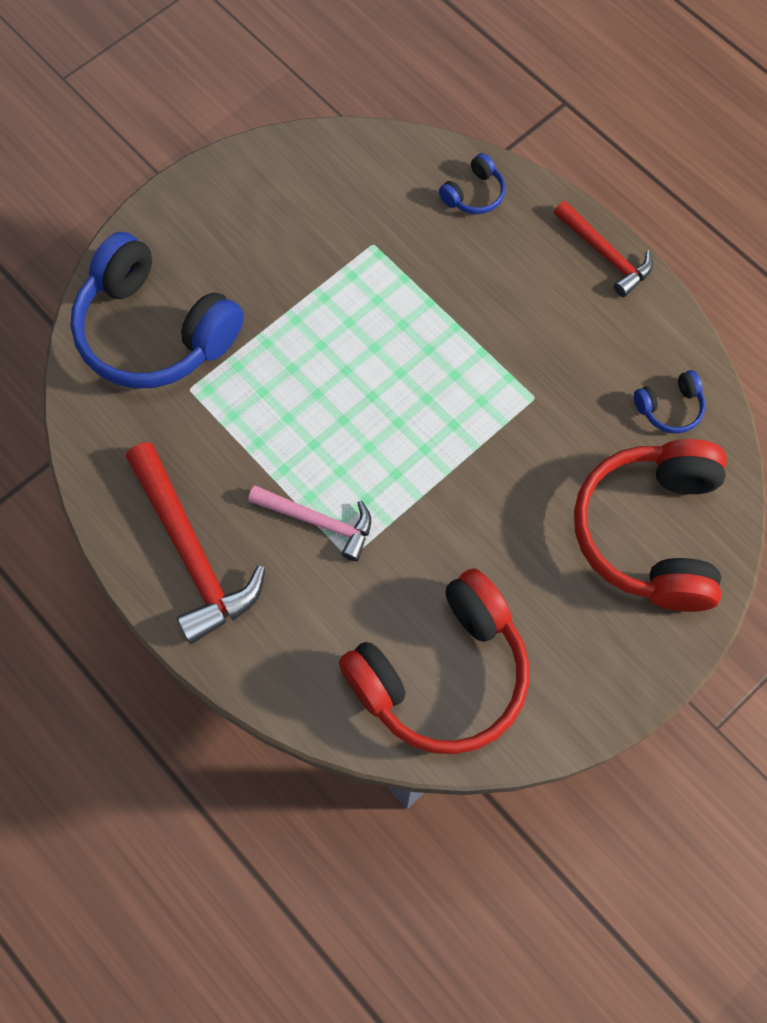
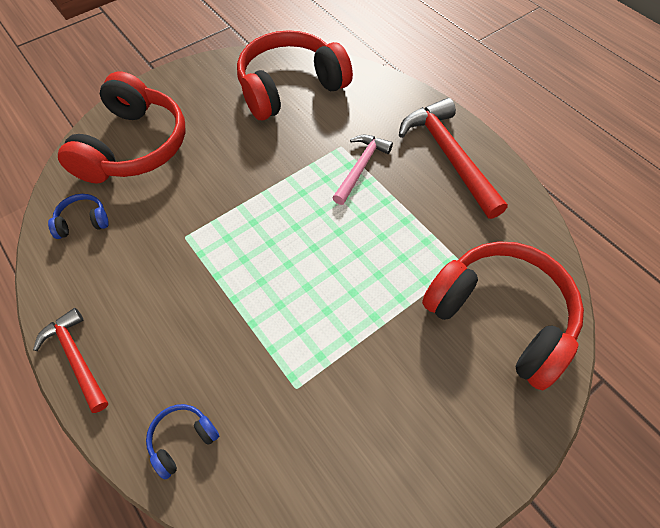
camera: 175 degrees left, 10 degrees down
(154, 331) = (500, 316): blue headphones -> red headphones
(318, 522) = (361, 167): pink hammer -> pink hammer turned 90 degrees clockwise

